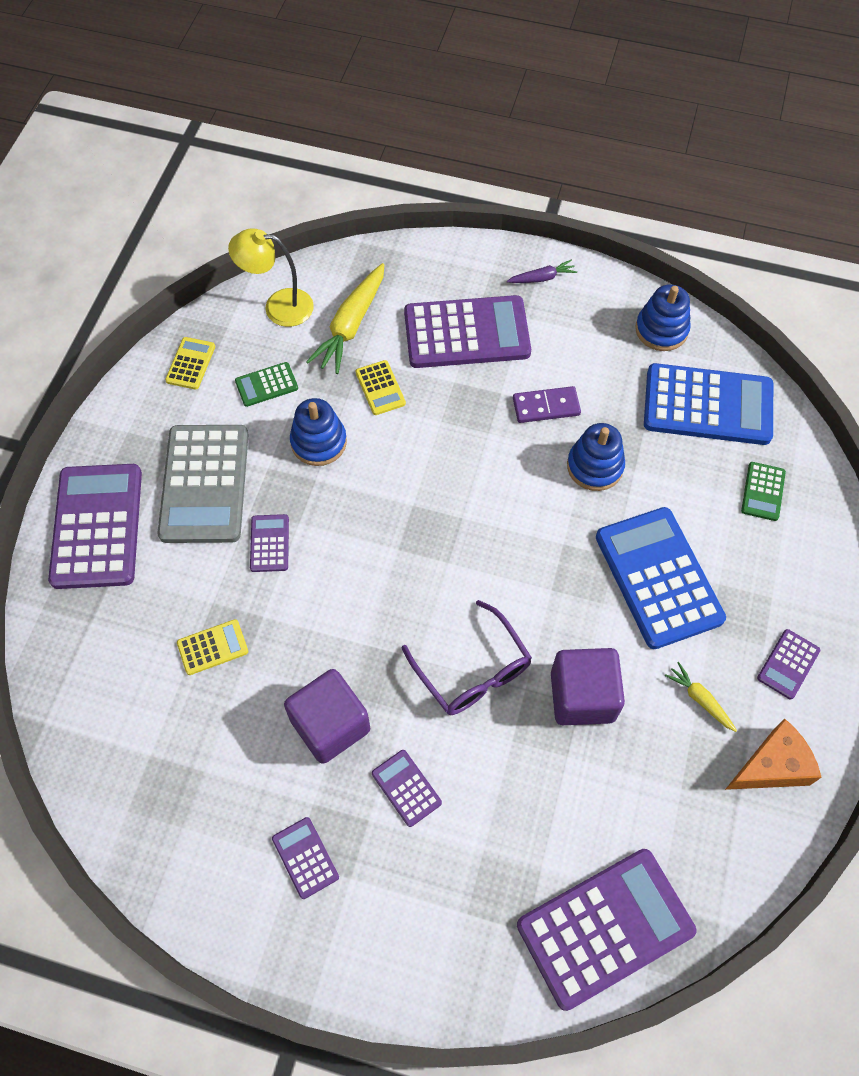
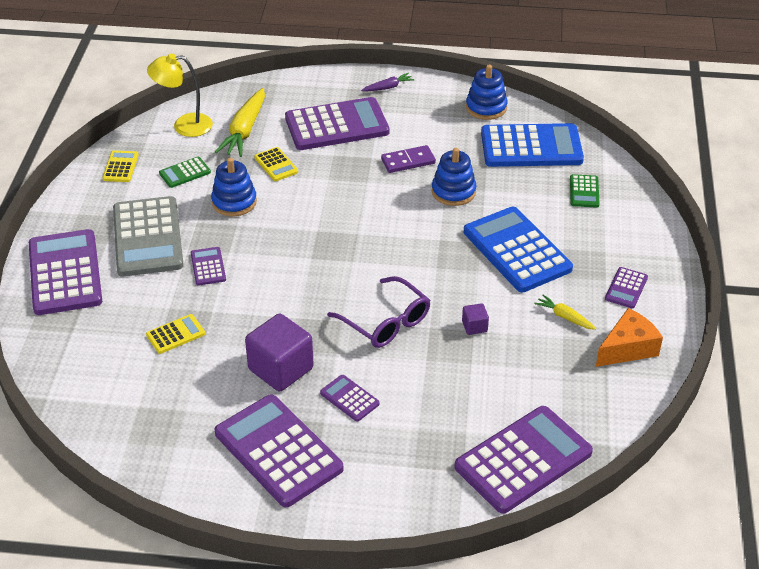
camera: 10 degrees left, 20 degrees down
(305, 857) = (278, 451): purple calculator -> purple calculator, size x2.19
(582, 696) = (474, 326): purple cube -> purple cube, size x0.46

